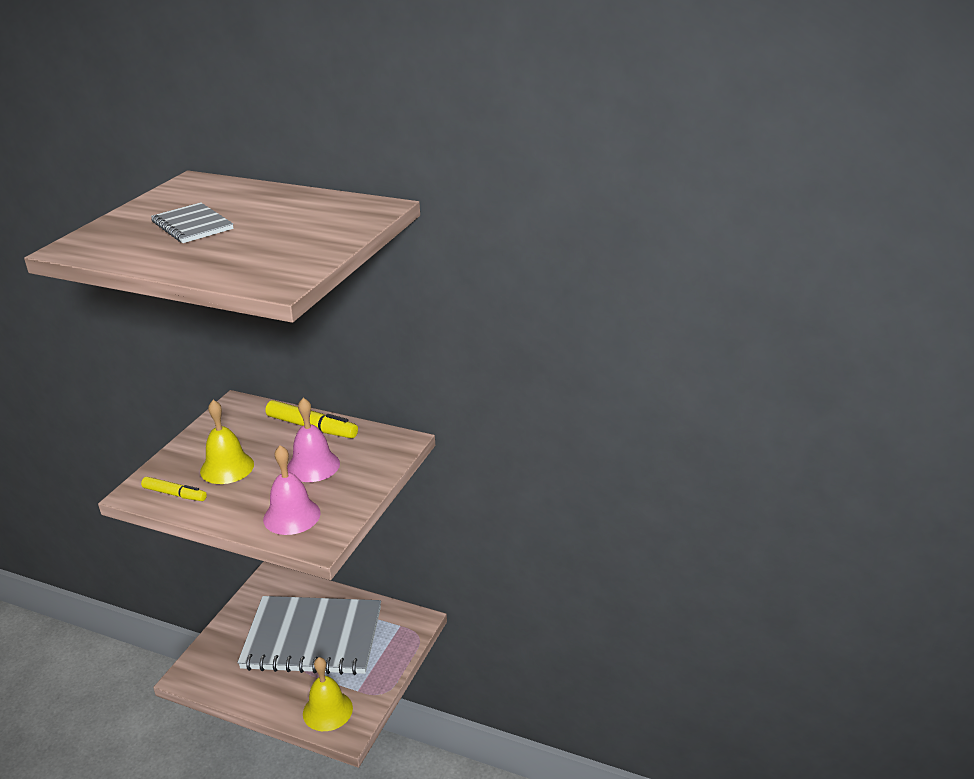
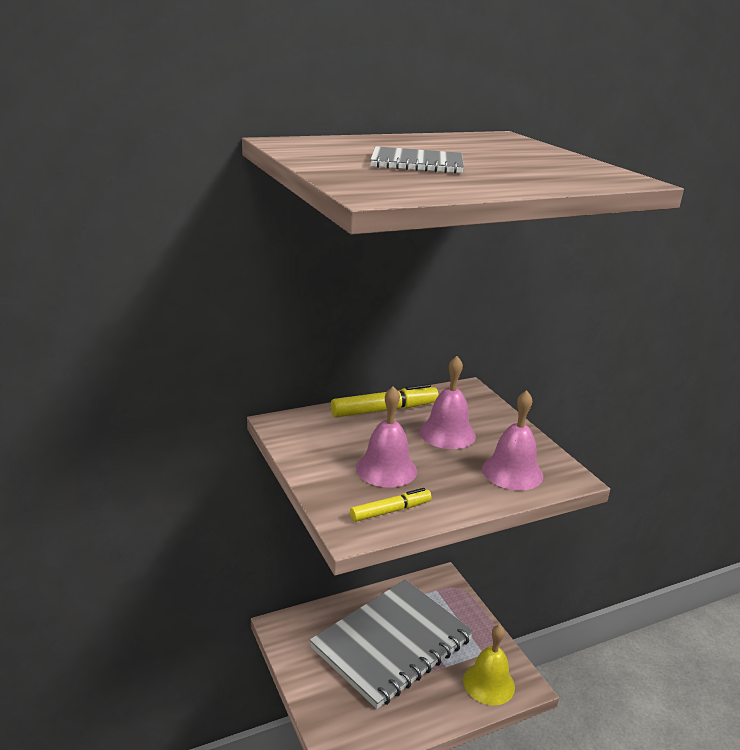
camera: 50 degrees left, 5 degrees down
(227, 467) = (386, 469): yellow bell -> pink bell

